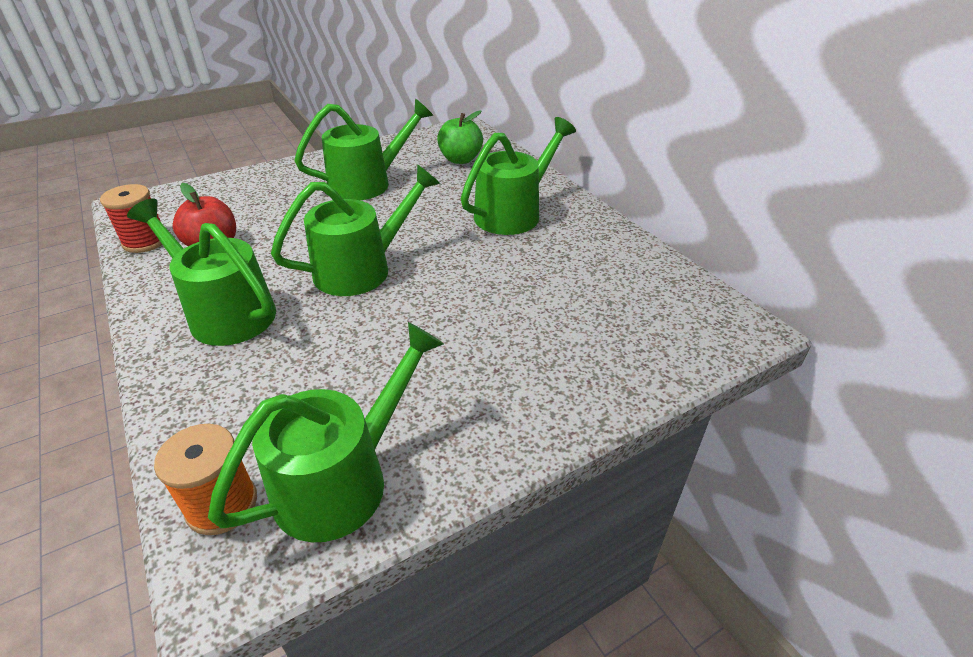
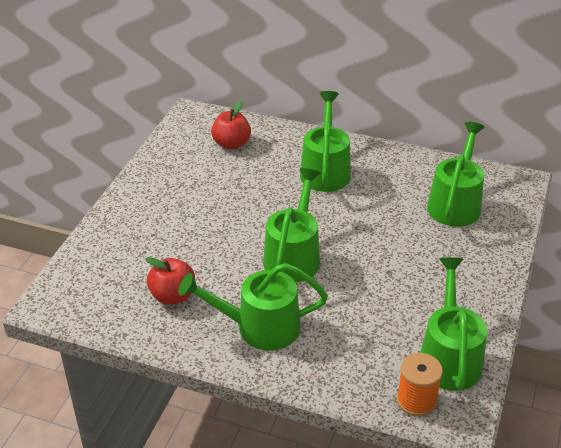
camera: 40 degrees left, 0 degrees up
(145, 241) = (117, 321): red spool -> none
(368, 183) = (197, 195): green watering can -> green watering can (455, 203)
(460, 159) = (231, 144): green apple -> red apple

